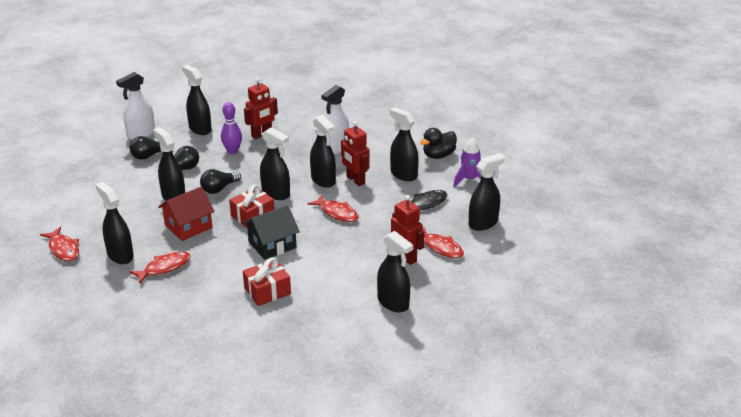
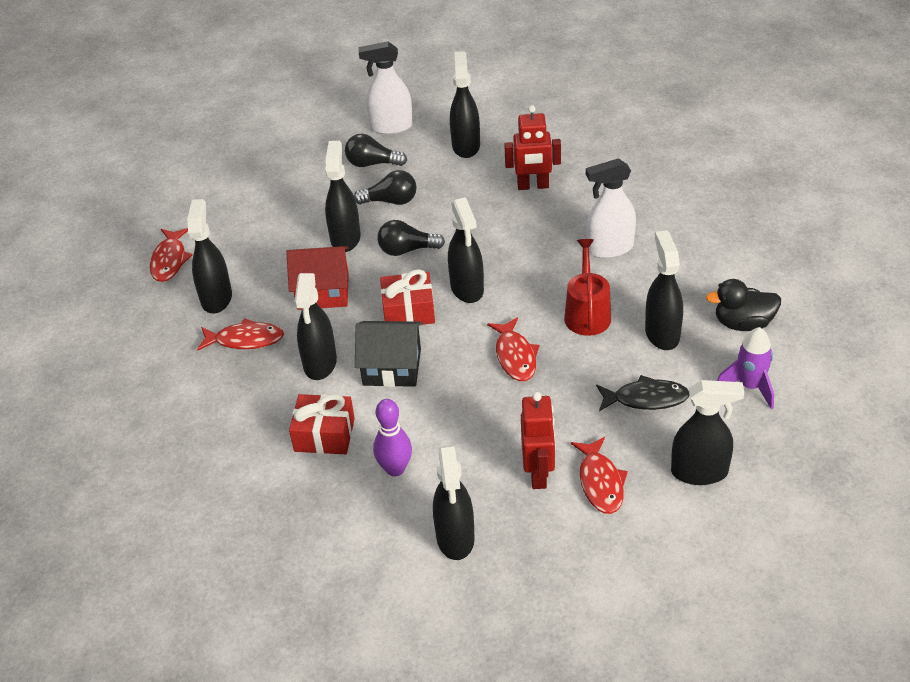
camera: 40 degrees right, 10 degrees up
(232, 151) = (474, 198): purple bowling pin -> purple bowling pin (395, 469)
(323, 180) = (545, 295): black spray bottle -> black spray bottle (320, 363)
(355, 180) = (587, 313): red robot -> red watering can

